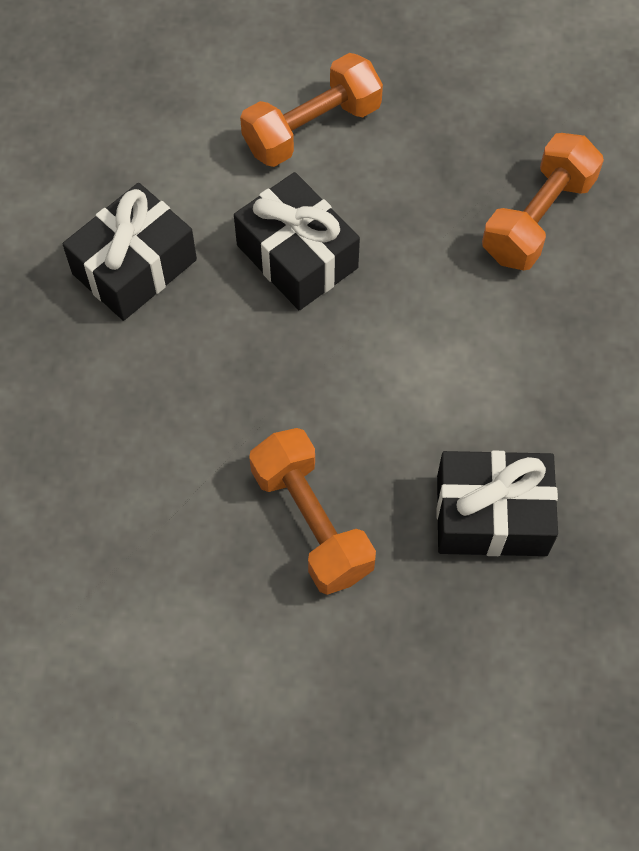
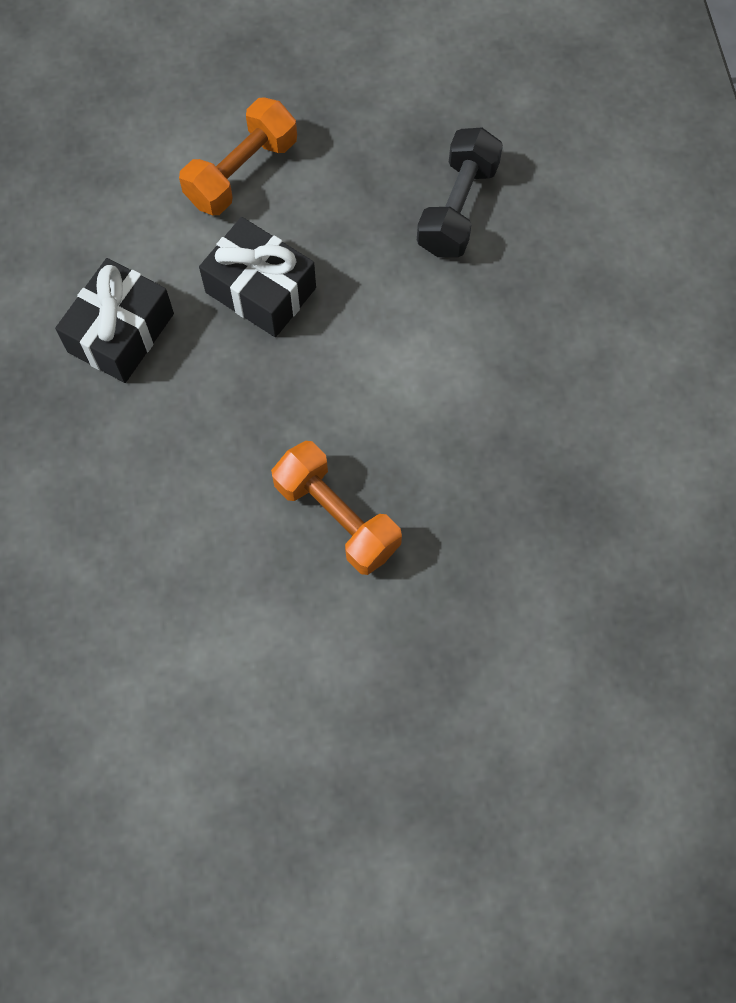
camera: 15 degrees left, 5 degrees up
(491, 515) = (485, 473): black gift -> none
(538, 218) = (457, 208): orange dumbbell -> black dumbbell

